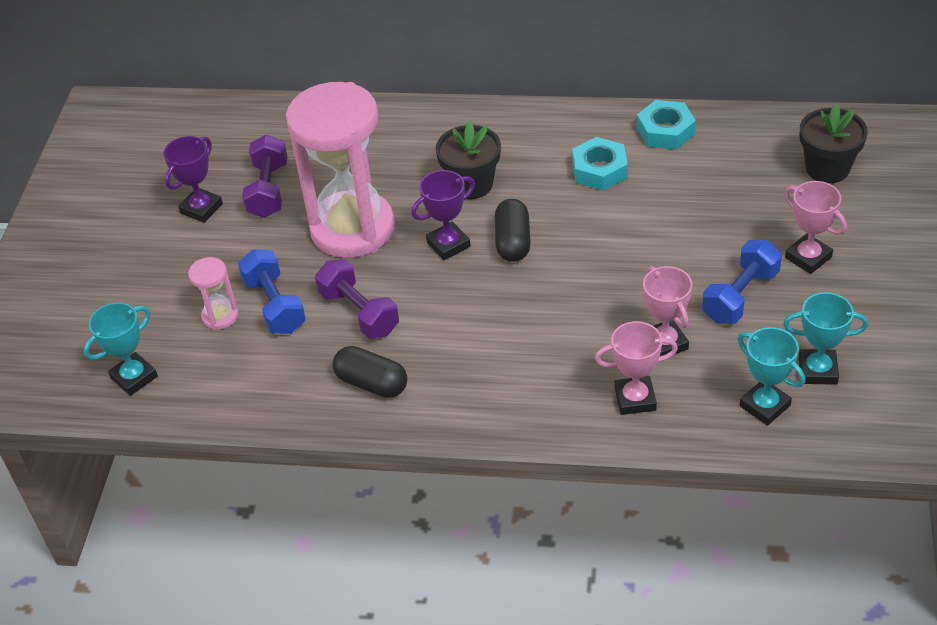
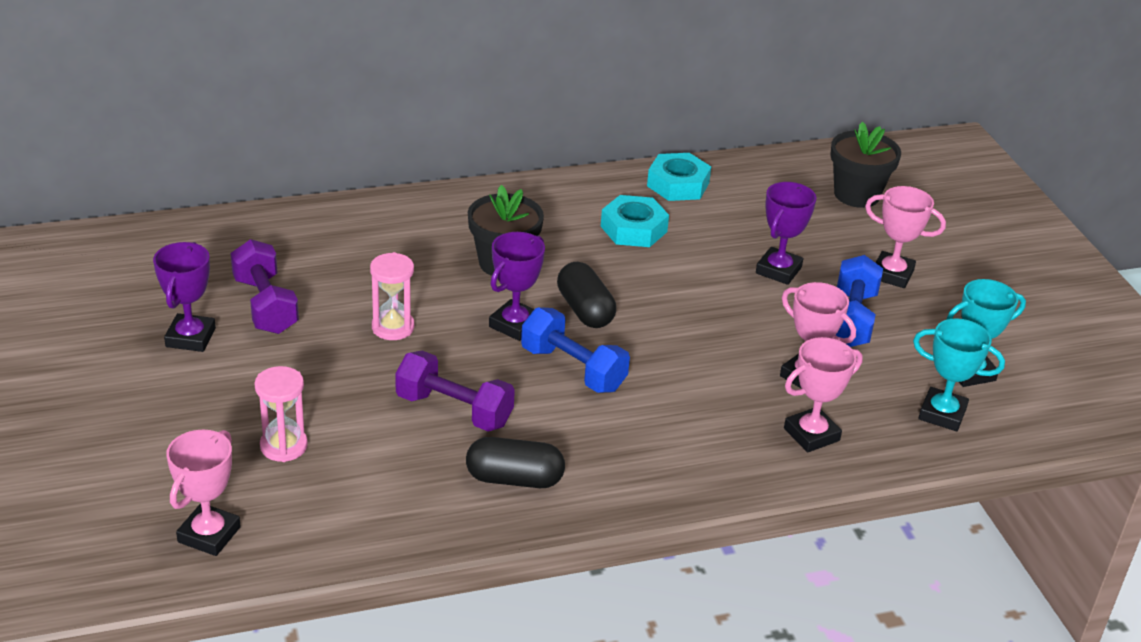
camera: 30 degrees left, 10 degrees down
(134, 377) = (209, 534): turquoise trophy -> pink trophy
(275, 305) = (346, 422): blue dumbbell -> blue dumbbell (573, 369)
(352, 228) = (393, 327): pink hourglass -> pink hourglass, size x0.41
(704, 234) = (778, 270): none -> purple trophy

